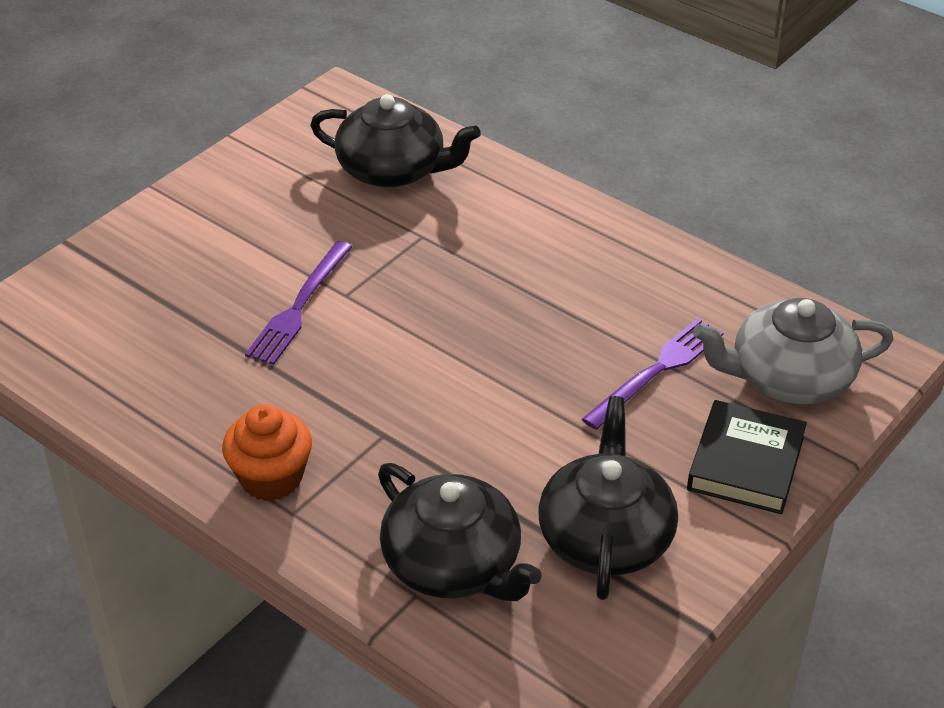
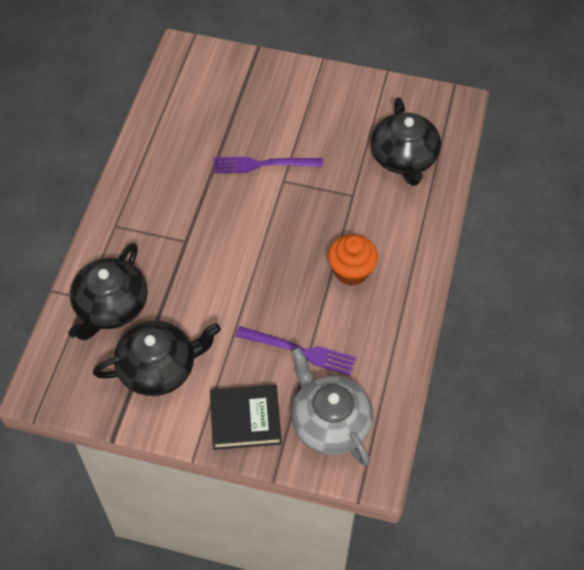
camera: 65 degrees right, 15 degrees up
(271, 478) = (134, 207): orange cupcake -> orange cupcake (351, 271)

